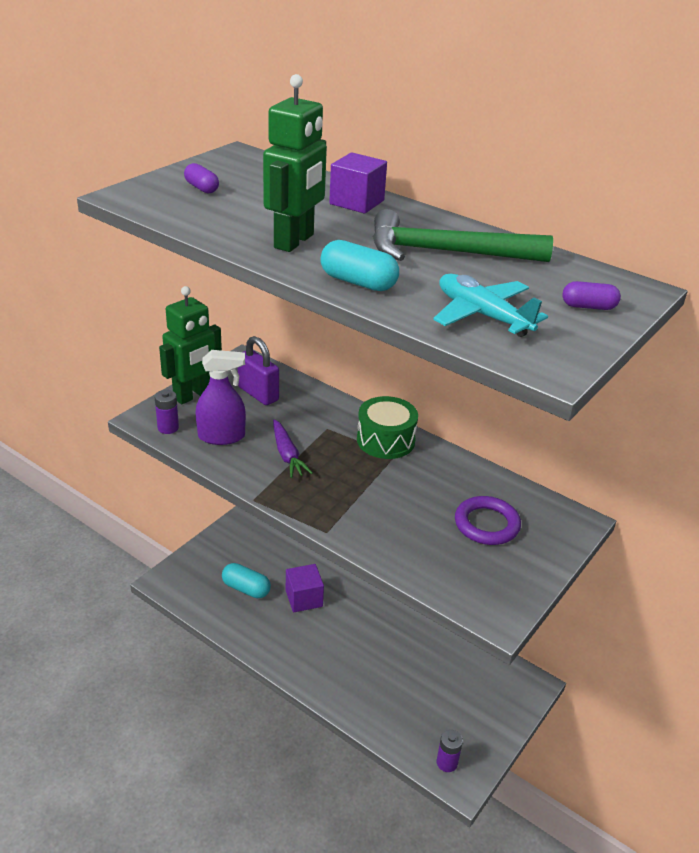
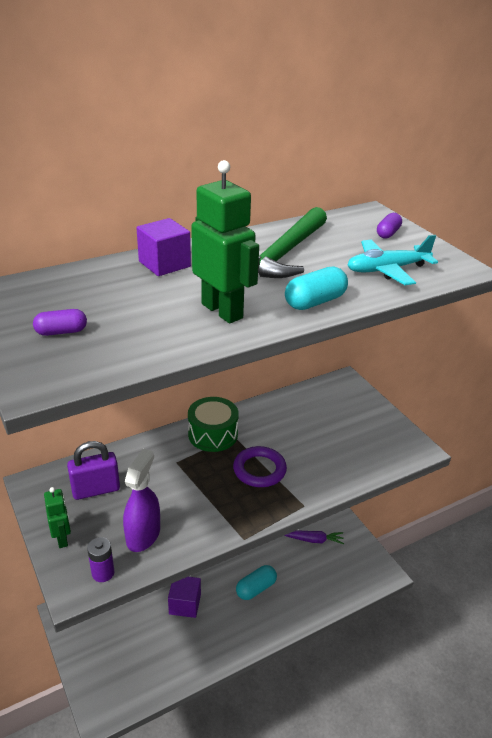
camera: 65 degrees left, 0 degrees up
(193, 395) = (62, 538): green robot -> green robot, size x0.57
(246, 588) = (150, 644): turquoise capsule -> turquoise capsule (256, 588)
(287, 455) = (196, 498): purple carrot -> purple carrot (313, 540)
(447, 763) = (369, 575): purple battery -> none
(486, 524) = (331, 420): purple ring -> purple ring (259, 470)

